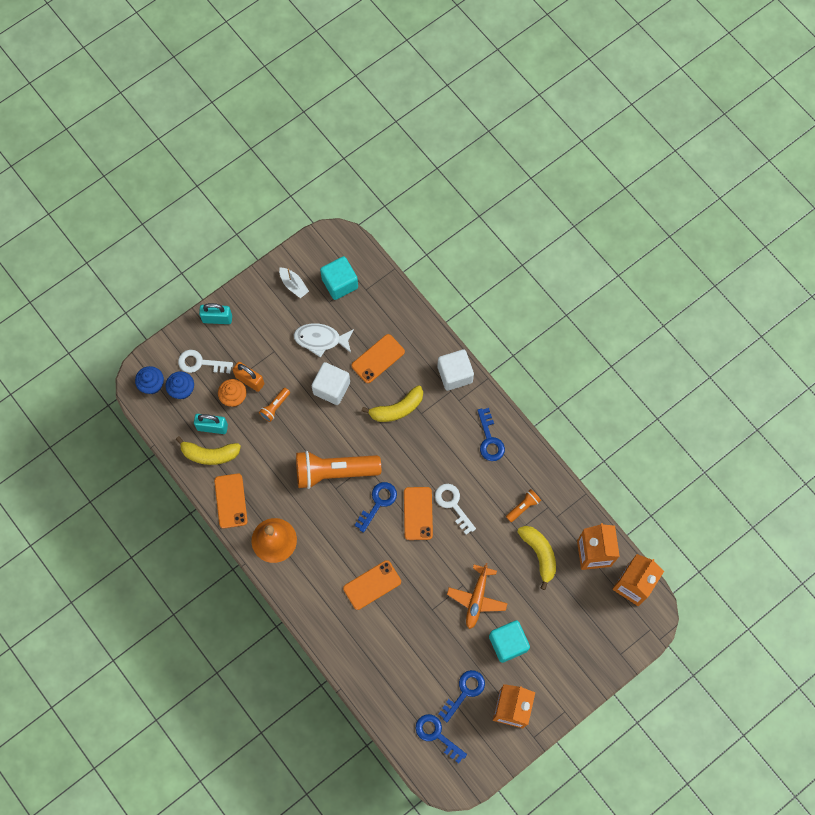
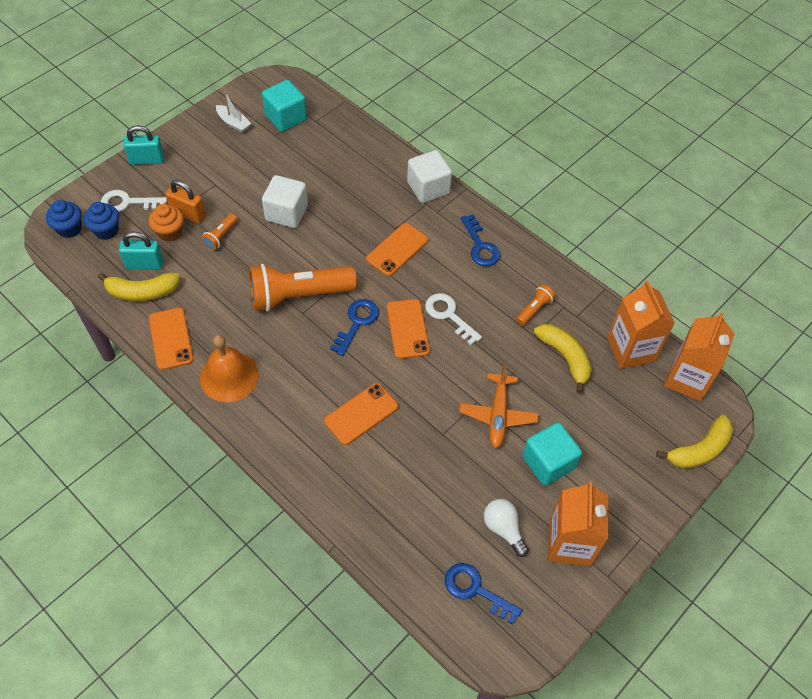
camera: 10 degrees left, 15 degrees down
(321, 339) = (269, 169): white fish -> none
(378, 359) = (337, 181): orange phone -> orange phone (397, 250)
(397, 409) = (366, 226): yellow banana -> yellow banana (699, 450)
(464, 692) = (503, 529): blue key -> white light bulb

